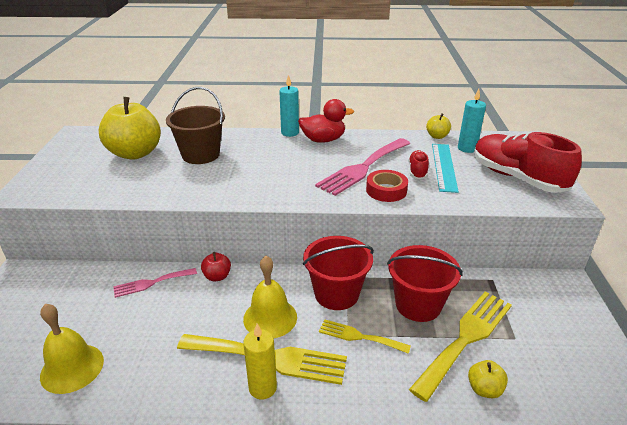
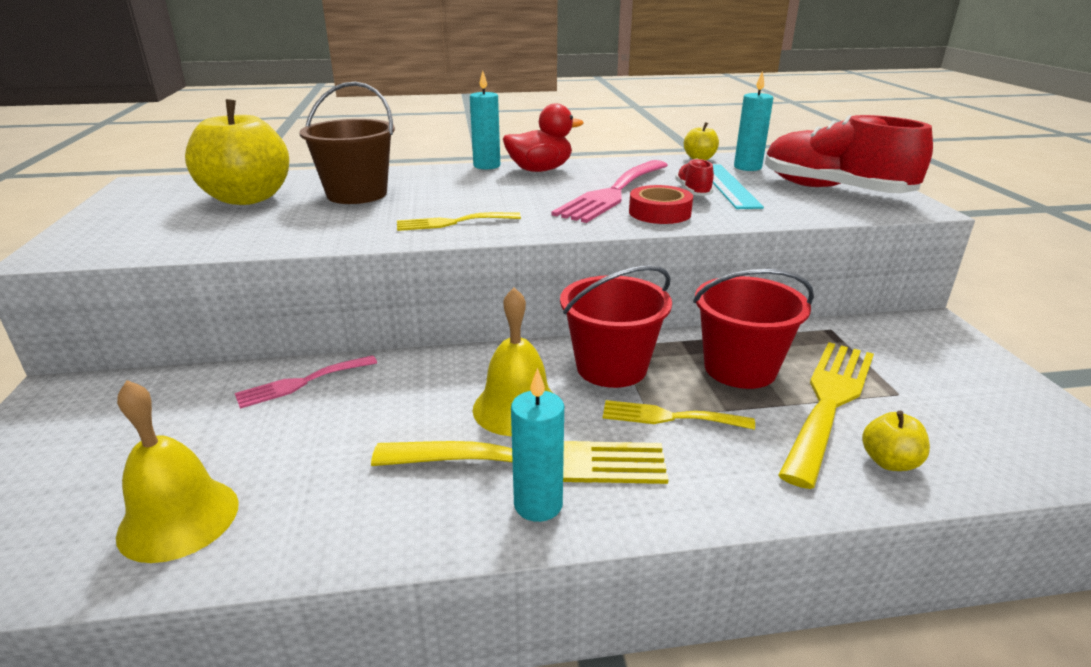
camera: 10 degrees left, 5 degrees down
(217, 276) = (412, 364): red apple -> none
(251, 187) = (452, 222): none -> yellow fork
(262, 388) = (538, 504): yellow candle -> turquoise candle

